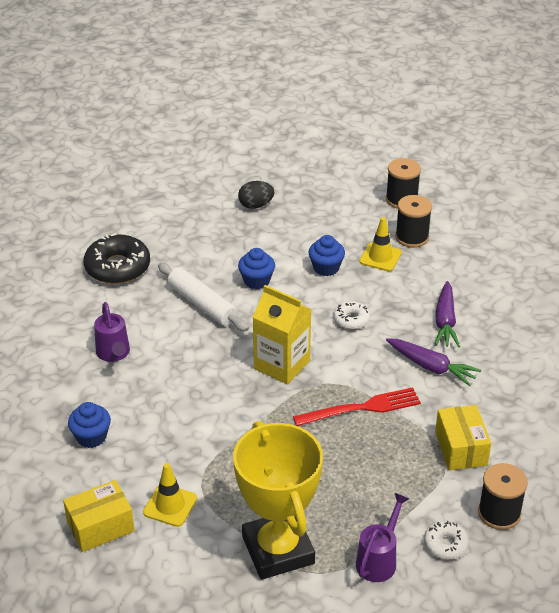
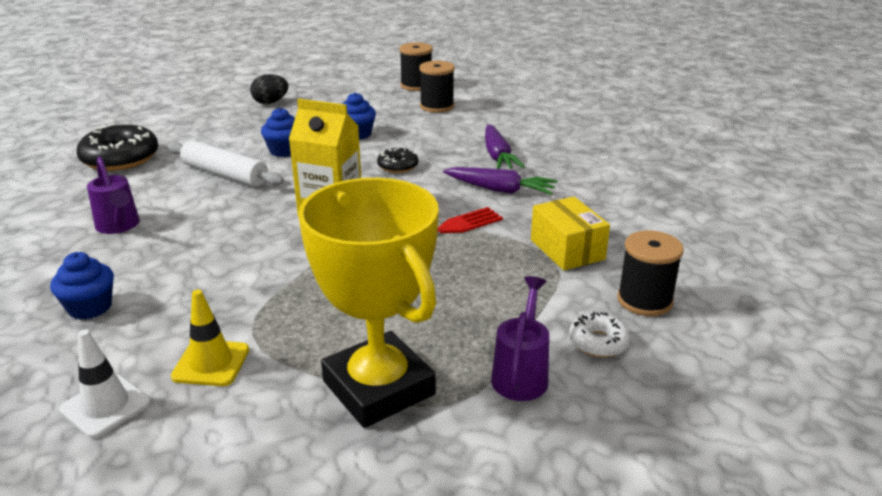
camera: 15 degrees left, 10 degrees down
(100, 526) = (105, 406): yellow box -> white traffic cone
(351, 319) = (398, 166): white donut -> black donut
(380, 257) = (411, 121): yellow traffic cone -> none

